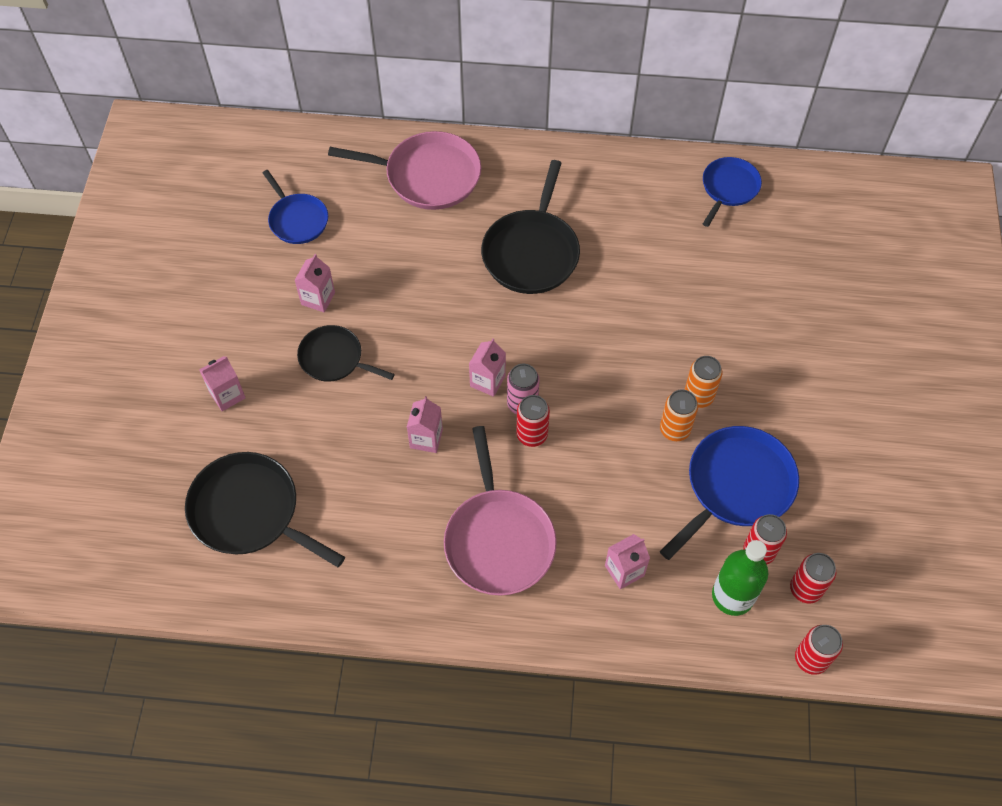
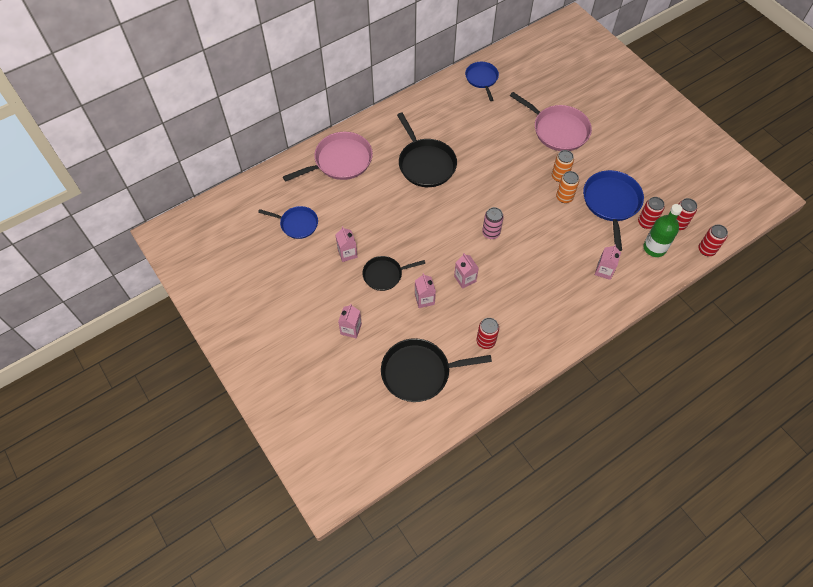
camera: 40 degrees left, 0 degrees up
(487, 381) = (465, 234): pink carton -> pink carton (424, 299)
(498, 540) = (541, 298): pink pan -> pink pan (558, 130)
(532, 435) = (508, 243): red can -> red can (485, 341)

